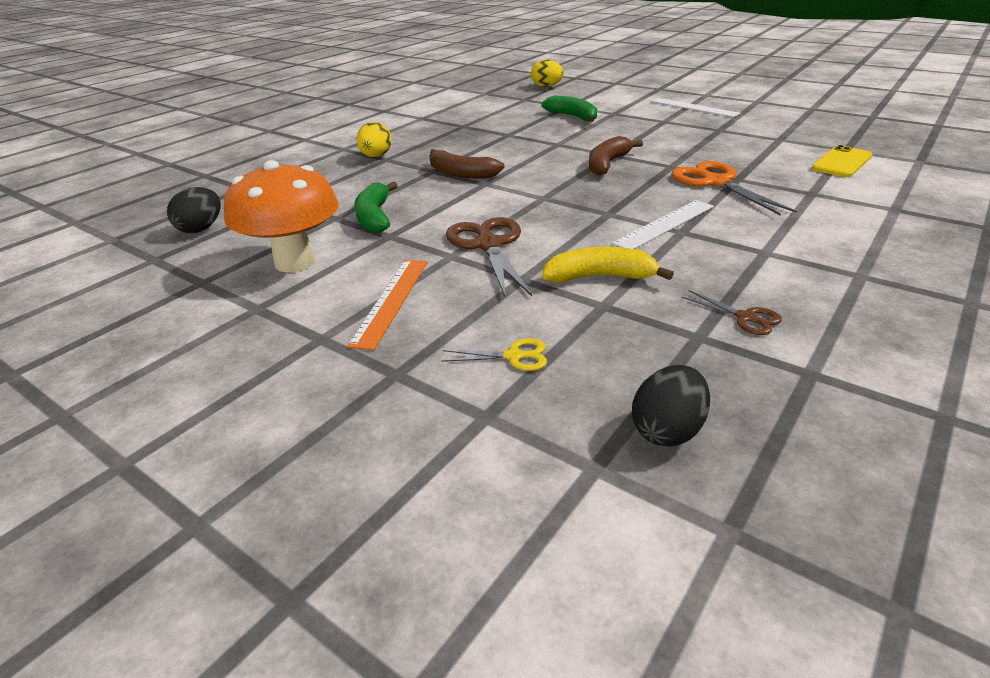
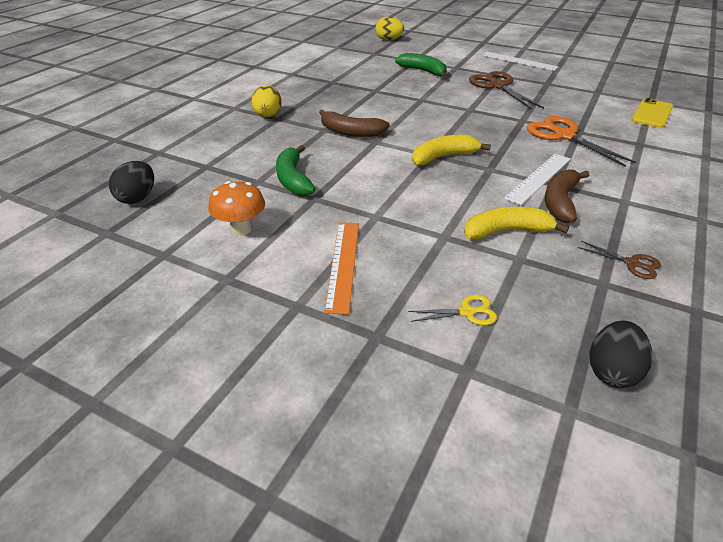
camera: 10 degrees left, 5 degrees up
(295, 262) = (241, 229): orange mushroom -> orange mushroom, size x0.59
(489, 245) = (404, 204): brown scissors -> brown scissors (498, 86)
(557, 200) = (443, 157): none -> yellow banana
(607, 164) = (470, 119): brown banana -> brown banana (560, 202)

